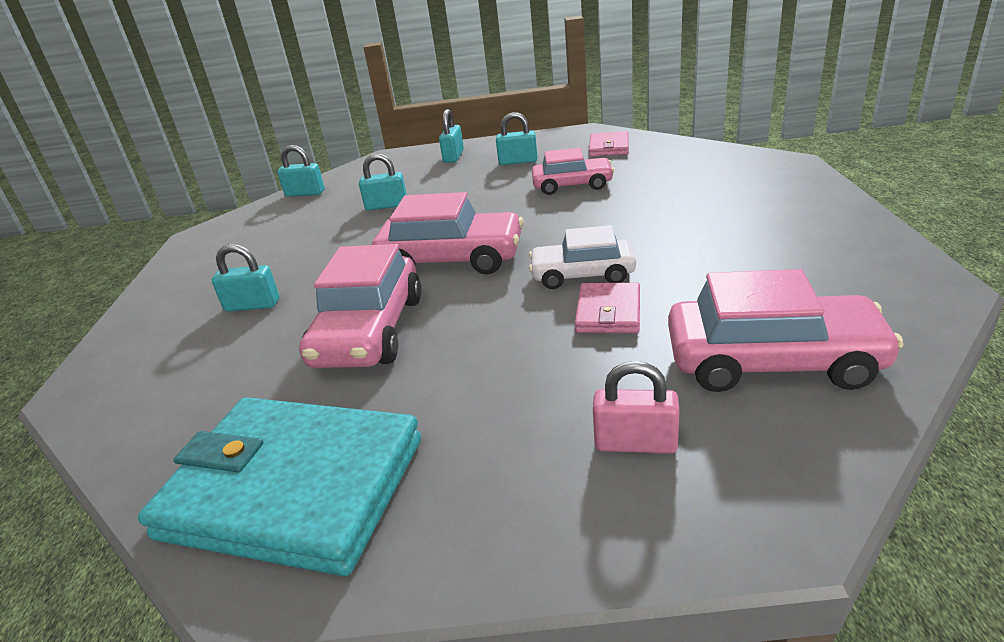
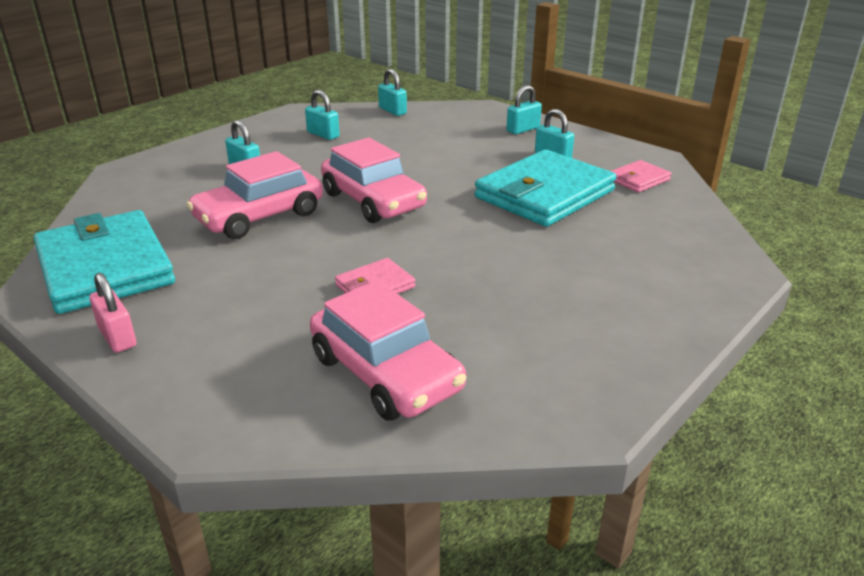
camera: 40 degrees right, 0 degrees up
(386, 205) = (414, 144): turquoise padlock -> turquoise padlock (323, 134)
(572, 185) = (545, 194): pink car -> turquoise wallet
(582, 274) = (413, 256): white car -> none
(635, 443) = (239, 354): pink padlock -> pink padlock (117, 337)

